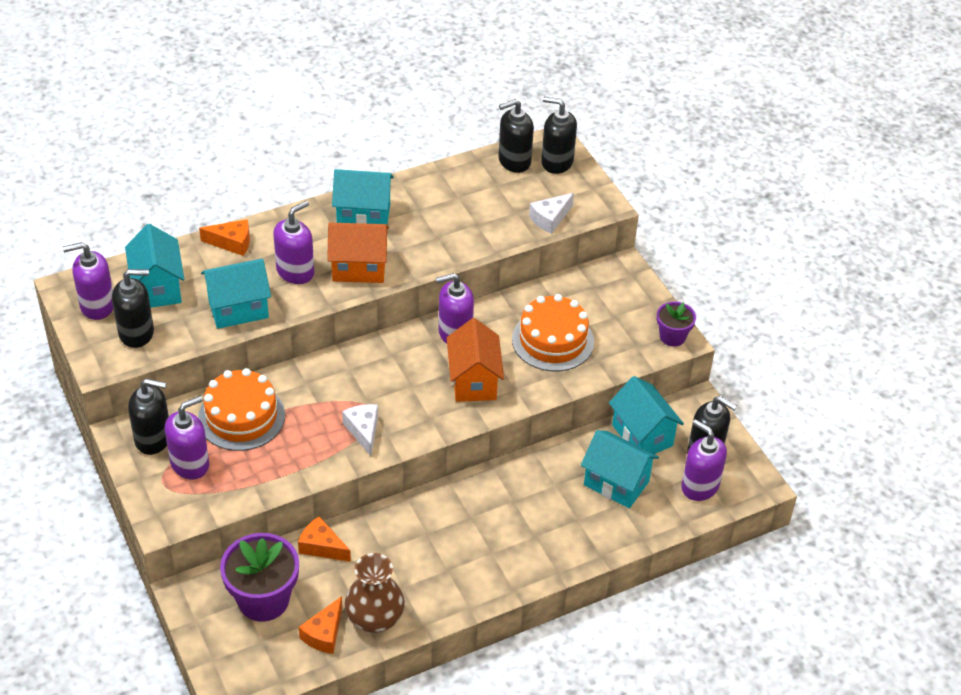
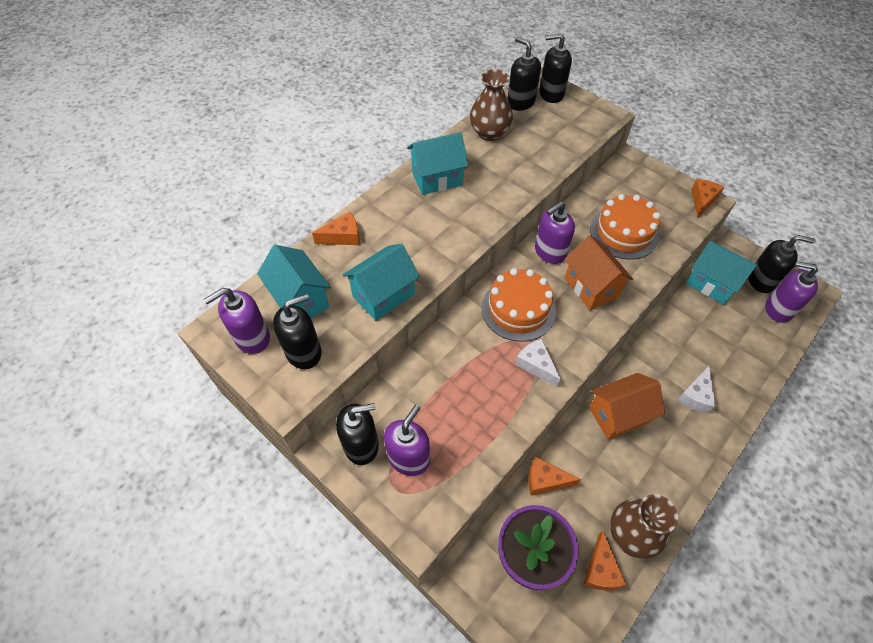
camera: 20 degrees left, 10 degrees up
(241, 417) = (427, 391): orange cake -> orange cake (518, 309)
(295, 271) = (412, 244): purple soap dispenser -> none
(359, 268) = (461, 223): orange house -> orange house (618, 415)
(454, 184) = (489, 133): none -> brown vase
(514, 161) = (520, 102): black soap dispenser -> black soap dispenser turned 90 degrees clockwise
(550, 219) = (578, 137): white cheese -> white cheese (696, 396)
(616, 483) = (722, 329): turquoise house -> none
(672, 337) = (702, 200): purple flower pot -> orange cheese

